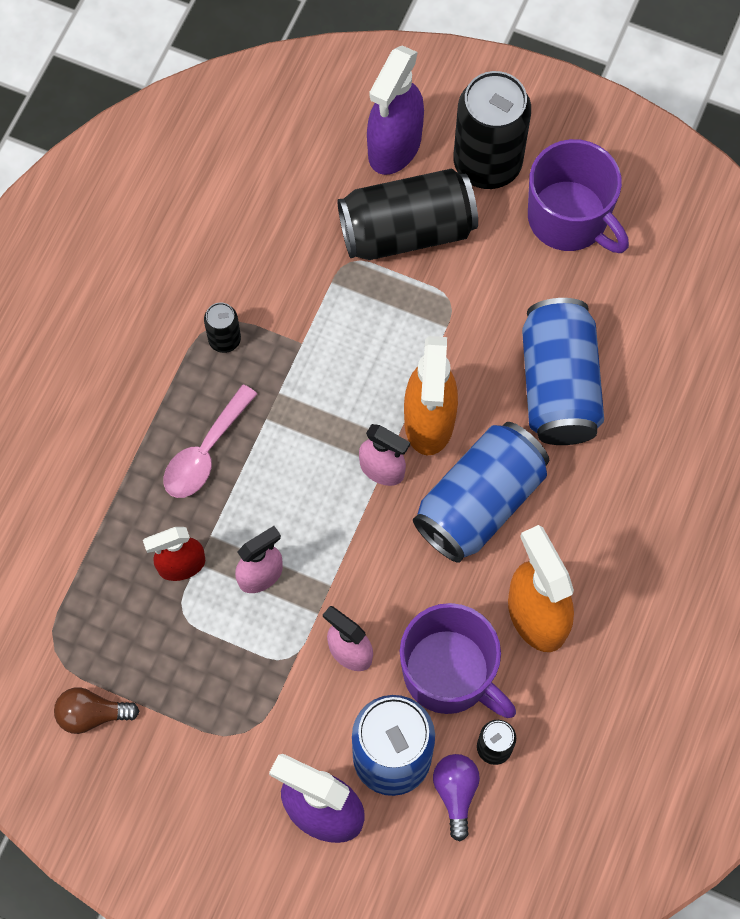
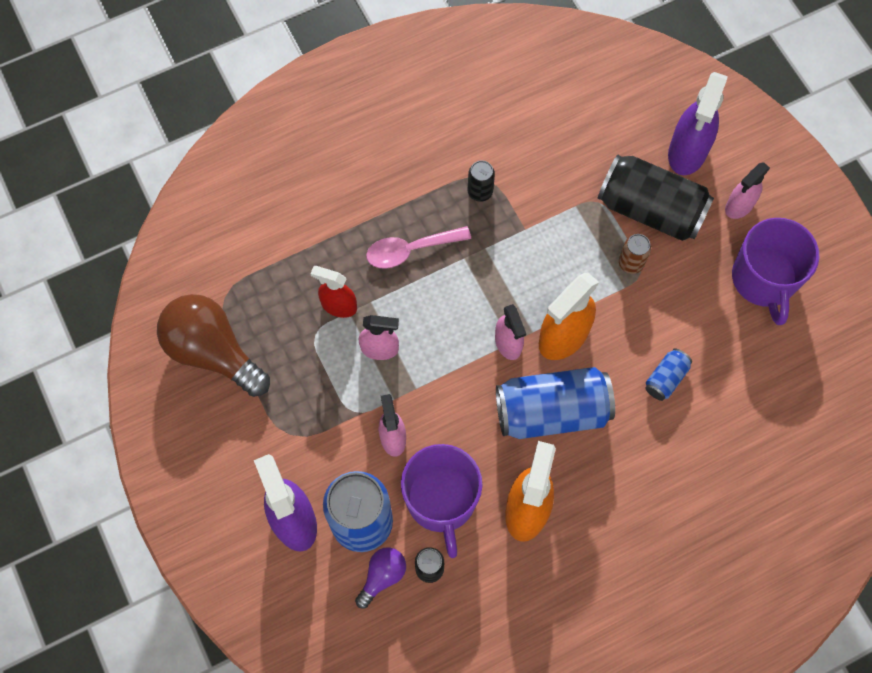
camera: 40 degrees right, 0 degrees up
(92, 714) = (213, 352): brown light bulb -> brown light bulb, size x2.02
(394, 147) = (687, 152): purple spray bottle -> purple spray bottle turned 45 degrees counterclockwise
(432, 298) = (631, 263): none -> brown can
(487, 164) = (739, 206): black can -> pink spray bottle
(558, 385) = (666, 378): blue can -> blue can, size x0.46

